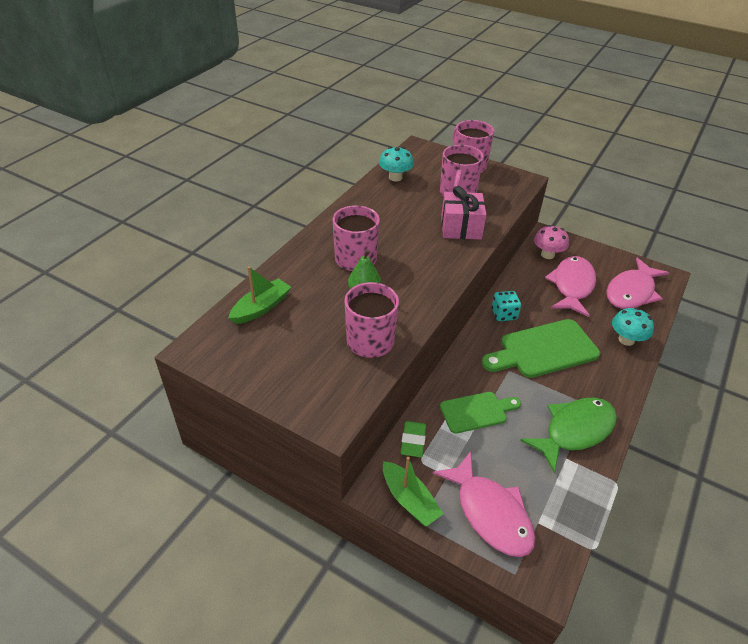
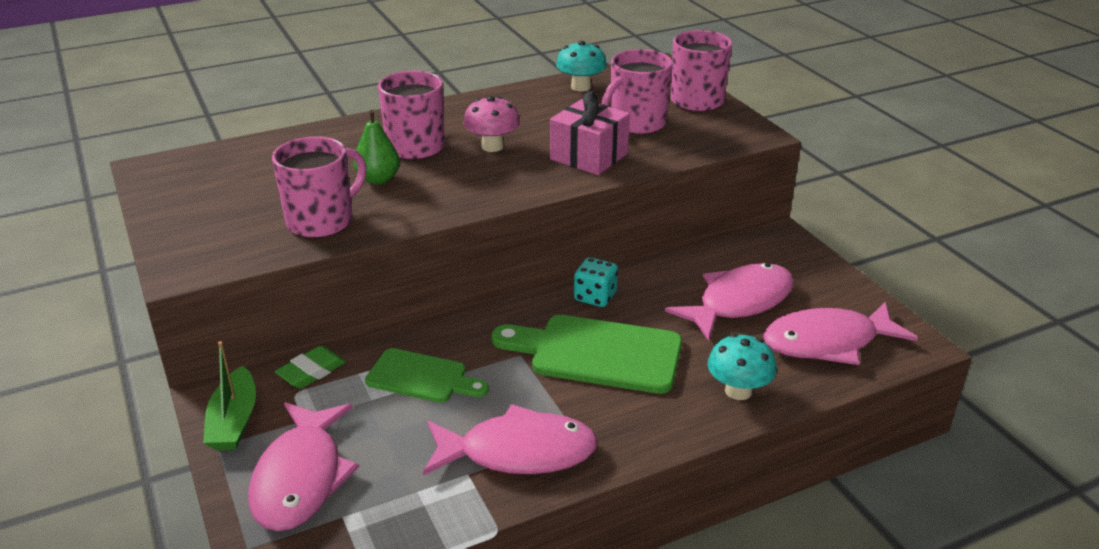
camera: 35 degrees right, 10 degrees down
(261, 307) = (257, 156): green boat -> none
(547, 254) = (751, 257): pink mushroom -> pink mushroom (492, 146)
(574, 431) = (518, 452): green fish -> pink fish

